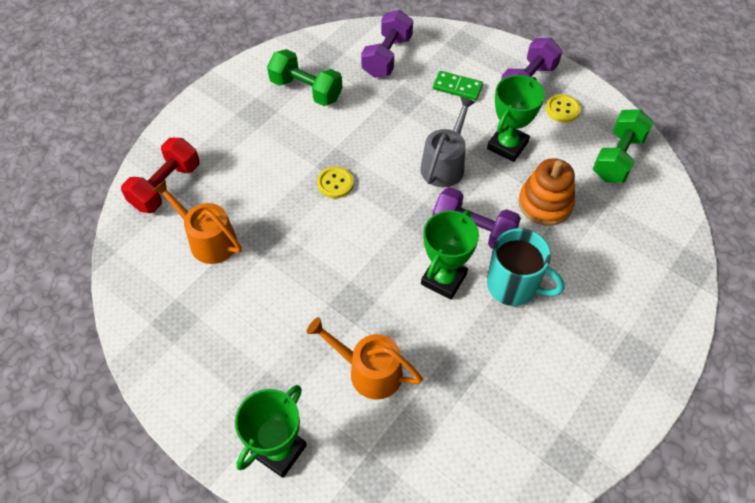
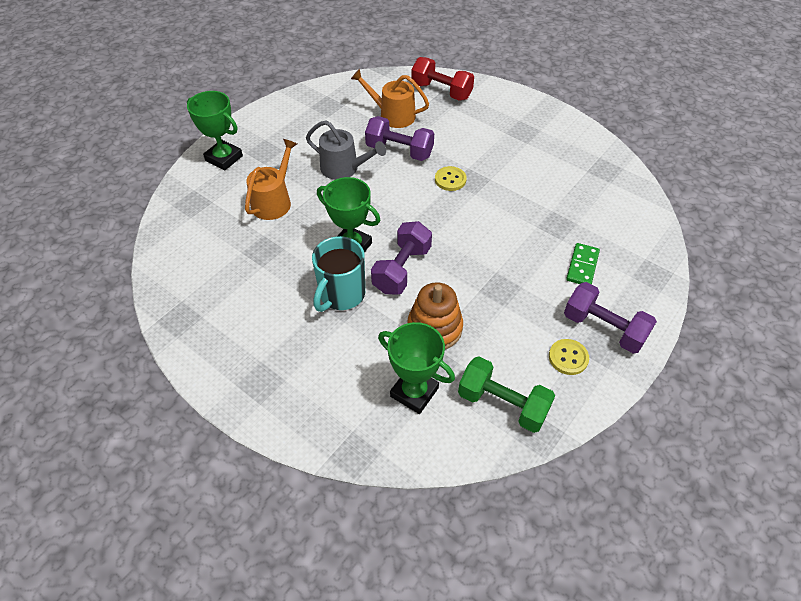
camera: 90 degrees right, 5 degrees down
(208, 240) = (393, 115): orange watering can -> orange watering can turned 105 degrees counterclockwise
(306, 90) = (555, 159): green dumbbell -> none
(387, 56) = (613, 213): purple dumbbell -> purple dumbbell (399, 151)
(444, 165) = (477, 252): grey watering can -> grey watering can (343, 168)
(507, 145) = (507, 303): green trophy -> green trophy (414, 392)

